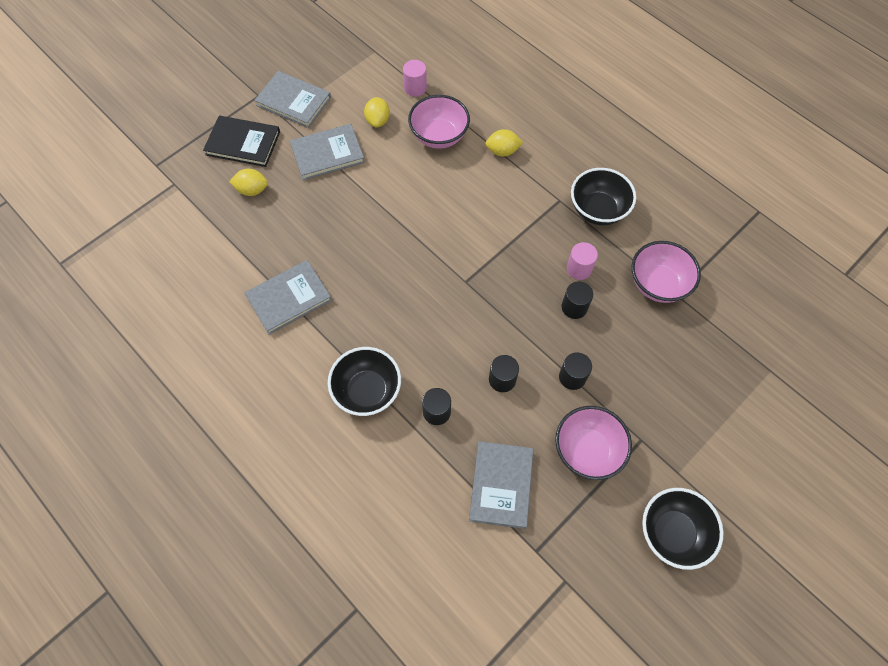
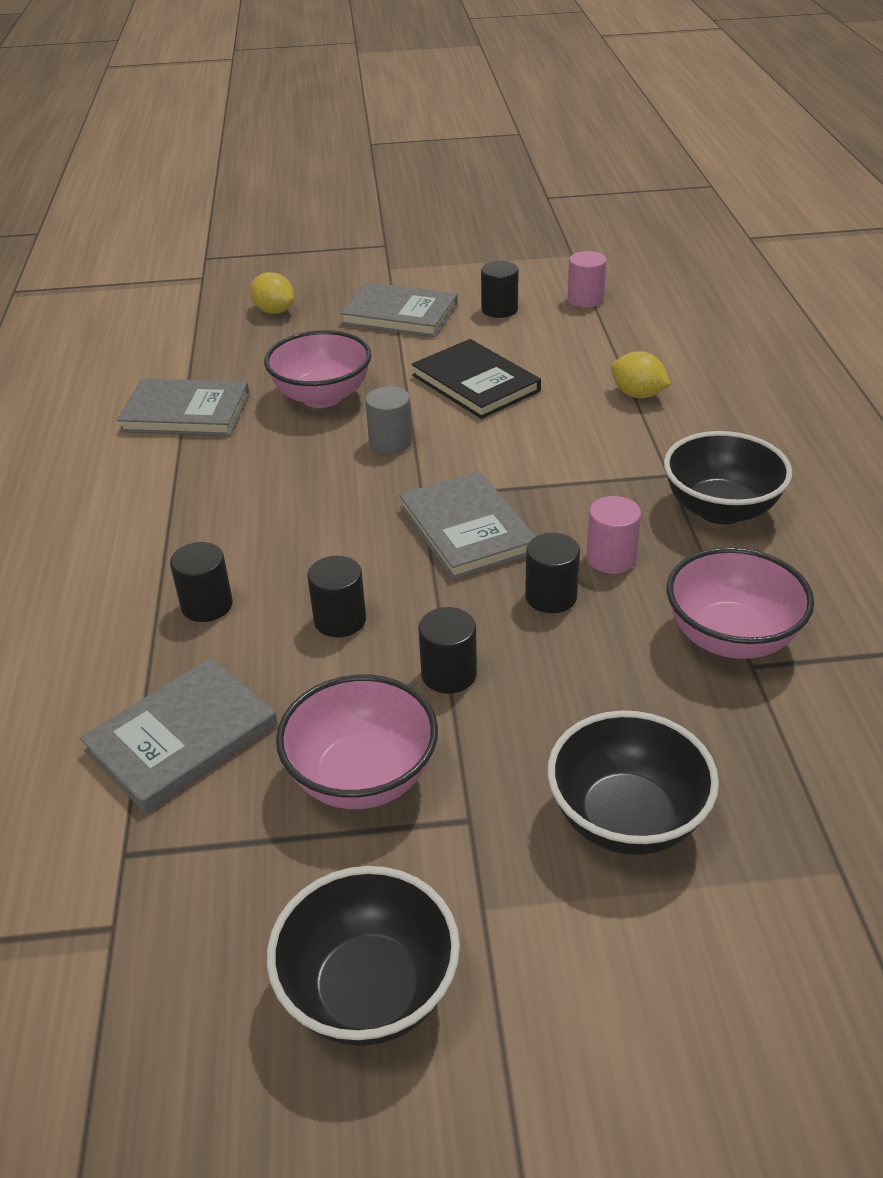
camera: 40 degrees right, 25 degrees down
(243, 143) = (316, 273): black book -> black book (475, 383)
(293, 101) = (418, 262): grey book -> grey book (467, 529)
(367, 391) = (153, 538): black bowl -> black bowl (626, 818)
(378, 120) = (499, 309): yellow lemon -> black cylinder
(417, 255) = (390, 442): none -> grey cylinder
(439, 136) = (563, 349): pink bowl -> pink bowl (322, 396)

